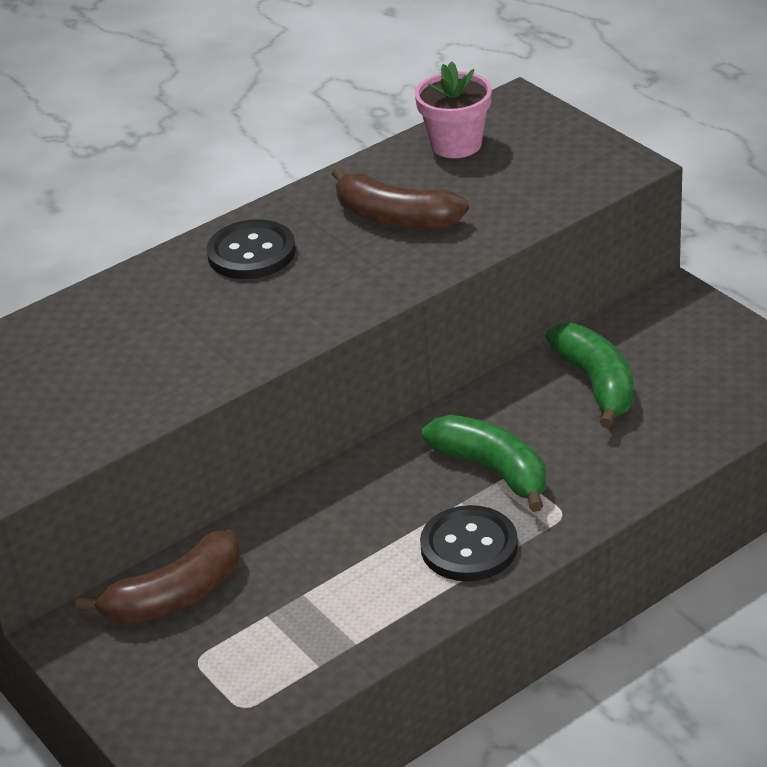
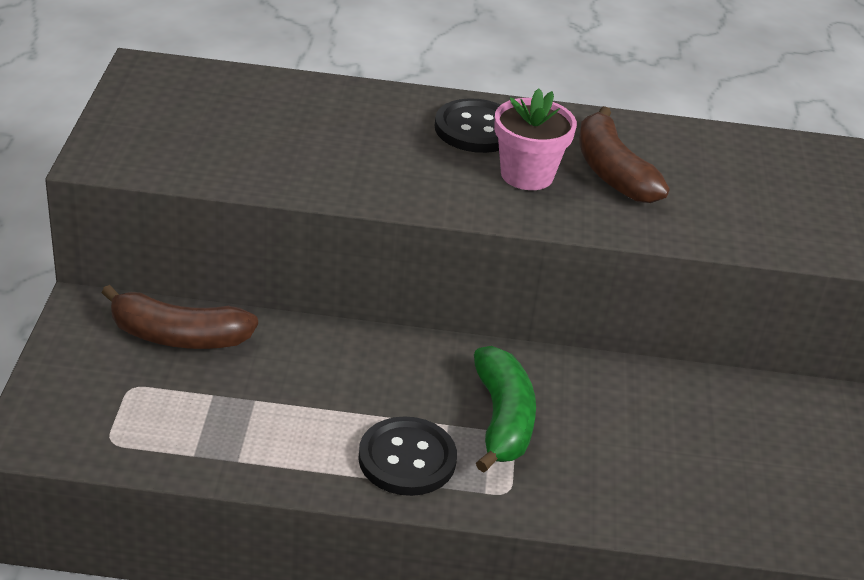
camera: 35 degrees right, 0 degrees up
(456, 144) = (736, 153): pink flower pot -> pink flower pot (527, 175)
(596, 384) = (670, 419): green banana -> none

